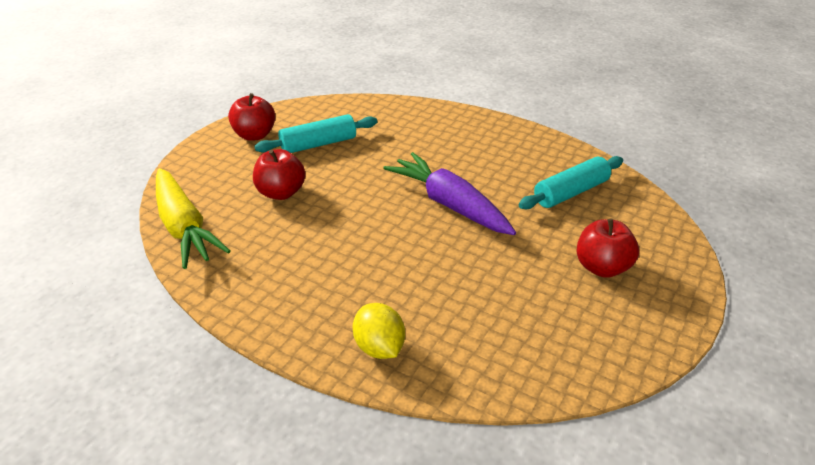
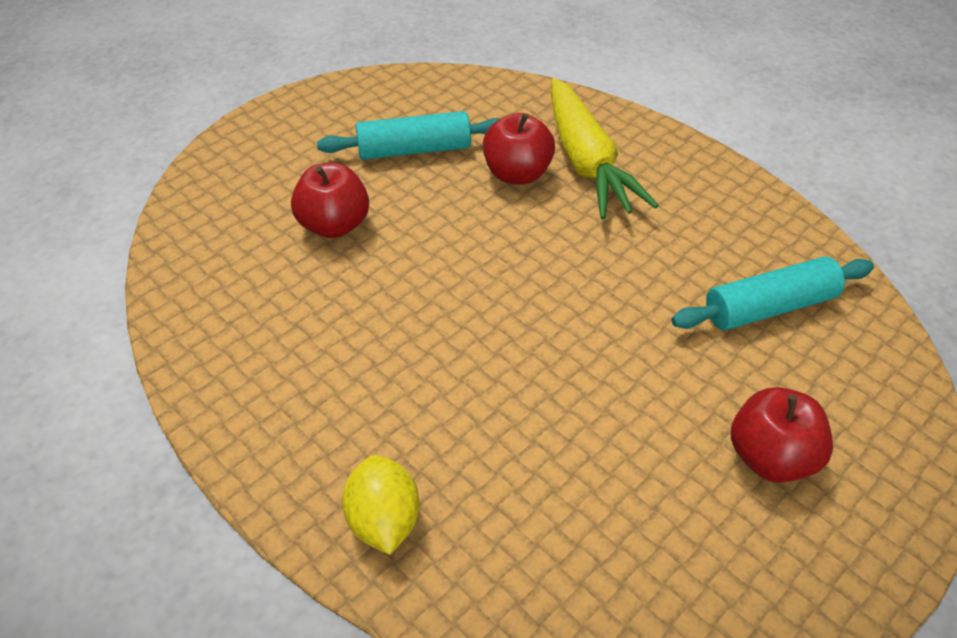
camera: 15 degrees right, 10 degrees up
(184, 227) = (186, 257): yellow carrot -> yellow carrot (586, 162)
(255, 135) = (330, 119): red apple -> red apple (517, 174)
(449, 204) = (571, 292): purple carrot -> none

